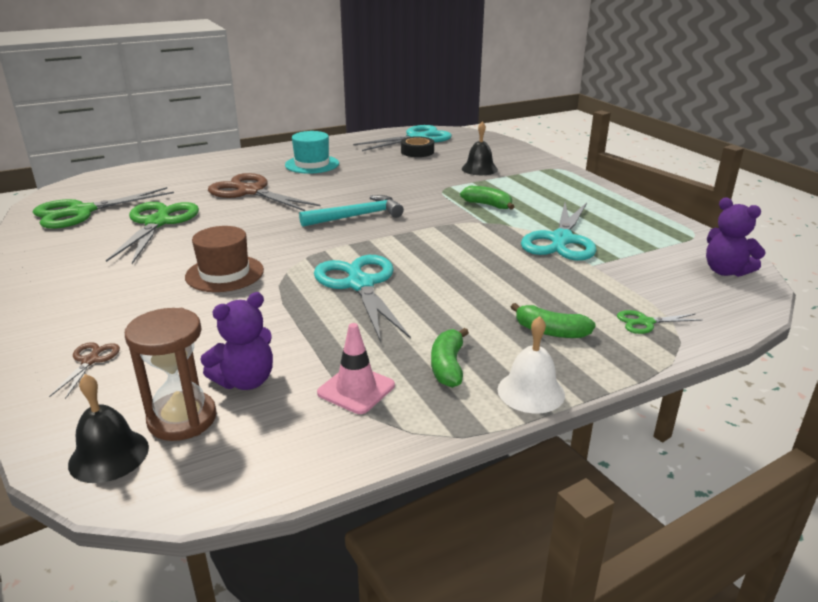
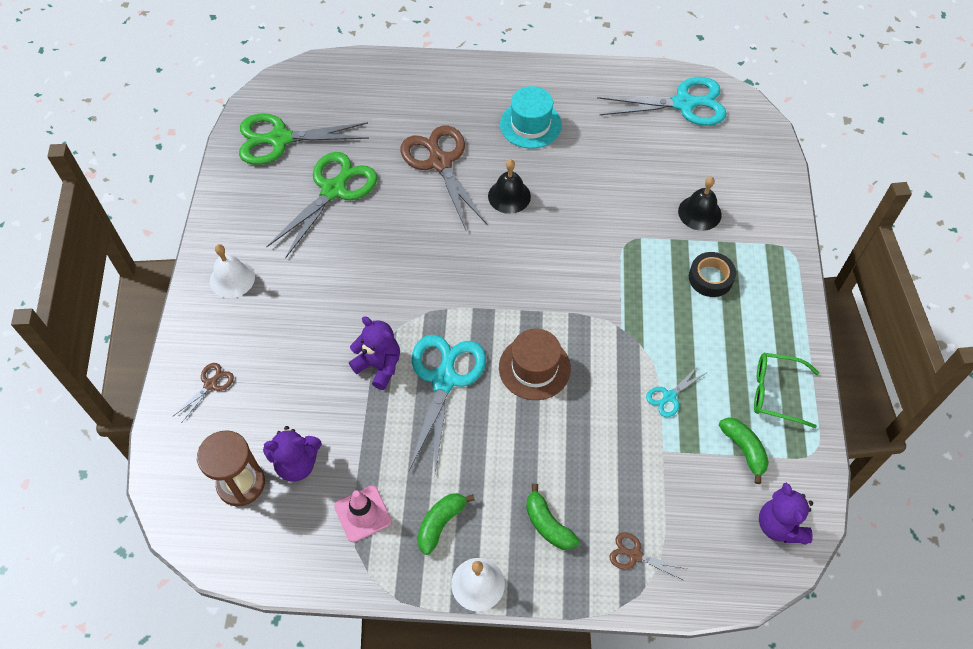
camera: 30 degrees right, 30 degrees up
(75, 290) = (232, 278): none -> white bell
(109, 455) = (187, 496): black bell -> black bell (509, 196)
(224, 273) = (349, 308): brown hat -> brown hat (534, 368)
(286, 295) = (379, 366): none -> purple teddy bear
(357, 216) = (510, 259): turquoise hammer -> none
(417, 151) = (660, 140): black tape -> black tape (710, 278)
(487, 205) = (650, 296): green banana -> green banana (744, 449)
(561, 240) = (669, 397): turquoise scissors -> turquoise scissors, size x0.46
(632, 219) = (775, 392): none -> green glasses
(645, 322) = (634, 555): green scissors -> brown scissors

